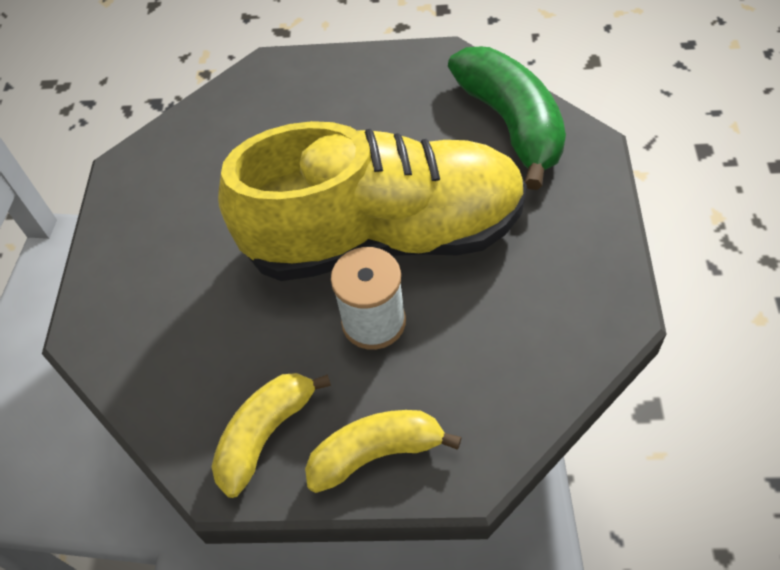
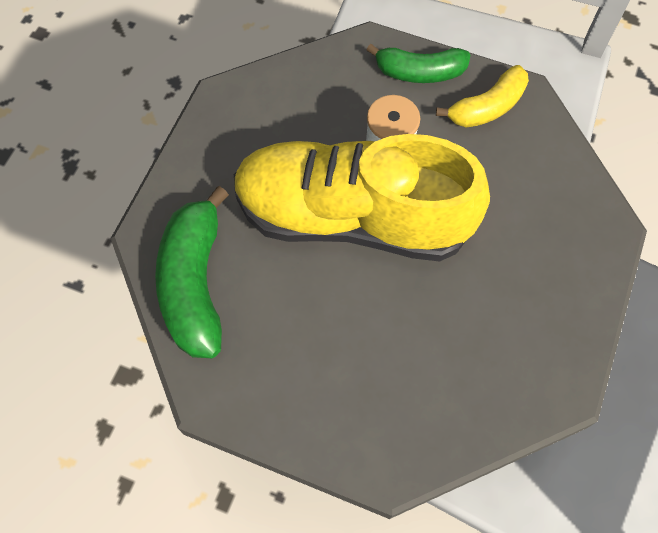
camera: 165 degrees left, 10 degrees up
(376, 453) = (420, 72): yellow banana -> green banana

